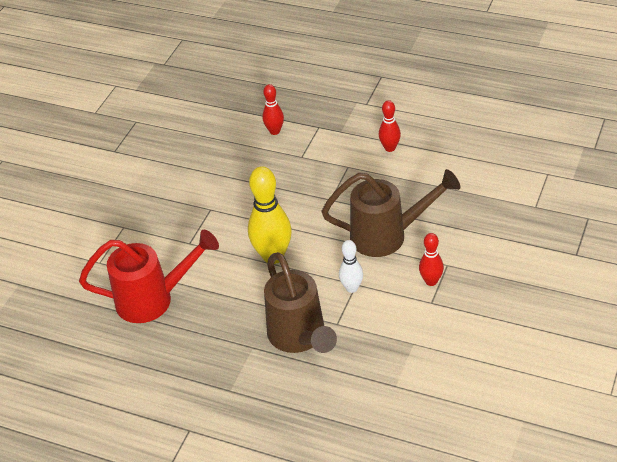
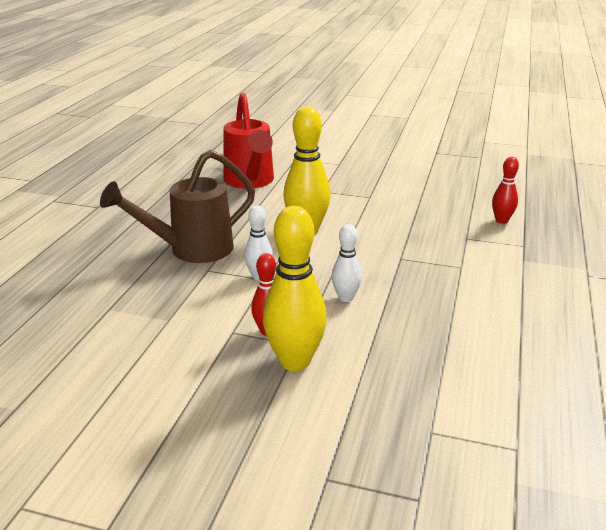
camera: 80 degrees right, 15 degrees down
(388, 236) = (345, 298): brown watering can -> white bowling pin
(390, 148) = (508, 294): red bowling pin -> none
(468, 266) = (295, 361): none -> yellow bowling pin

